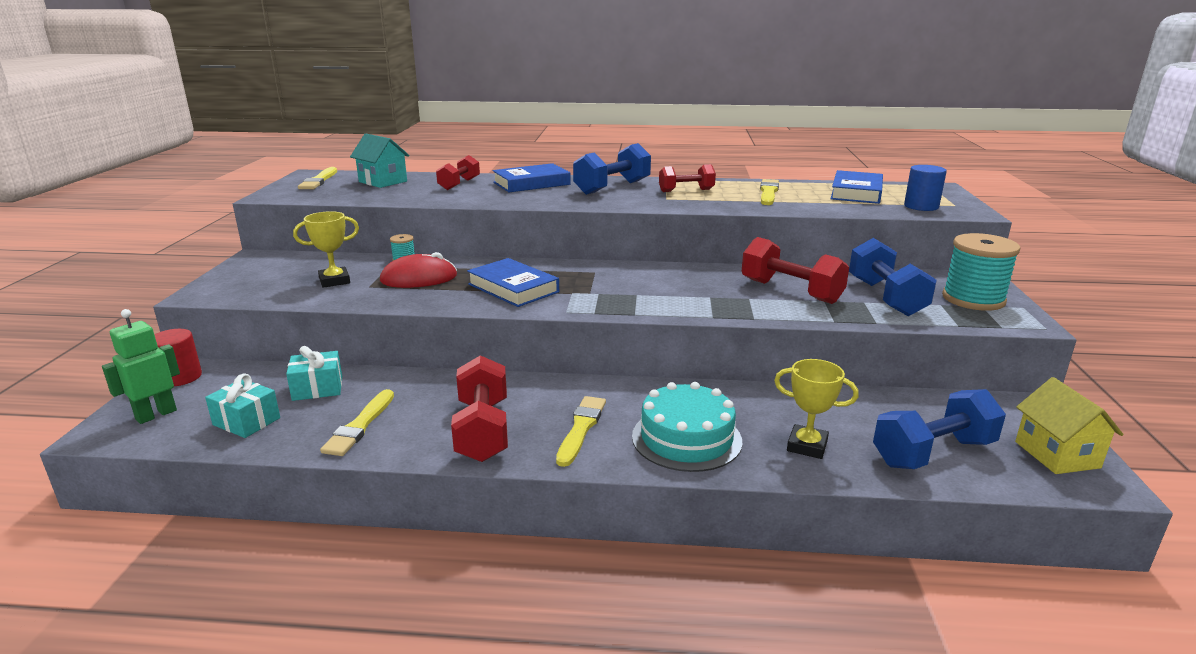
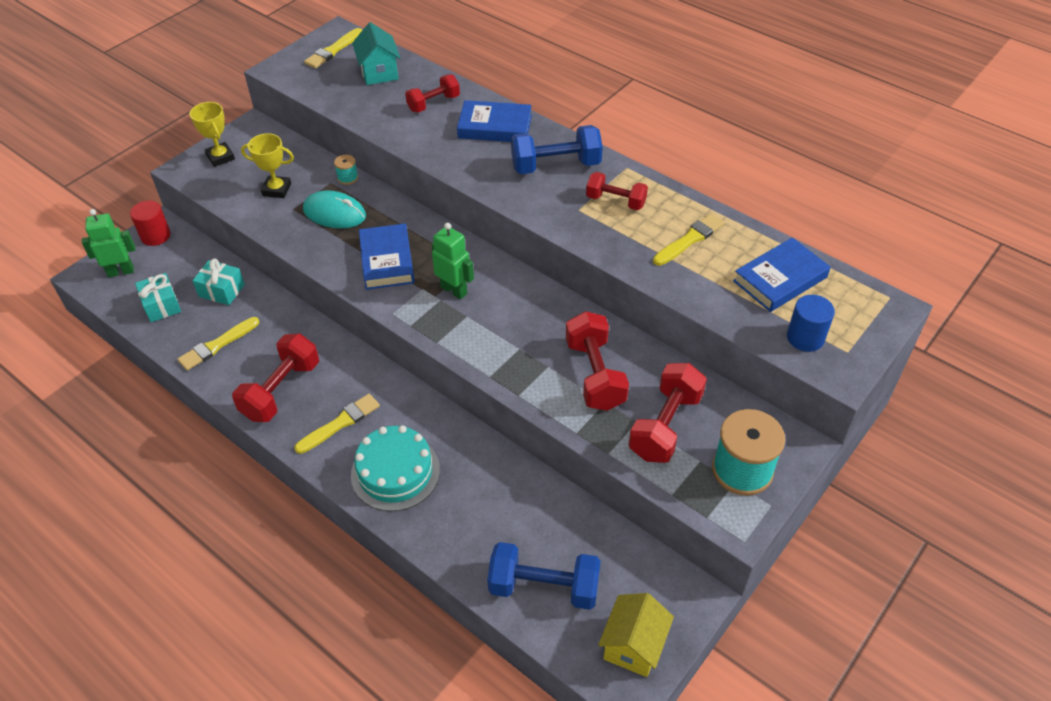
camera: 35 degrees right, 25 degrees up
(419, 278) = (334, 213): red mouse -> turquoise mouse
(602, 286) = (454, 290): none -> green robot
(807, 446) = (465, 527): yellow trophy -> yellow trophy (220, 157)
(886, 297) = (665, 426): blue dumbbell -> red dumbbell

